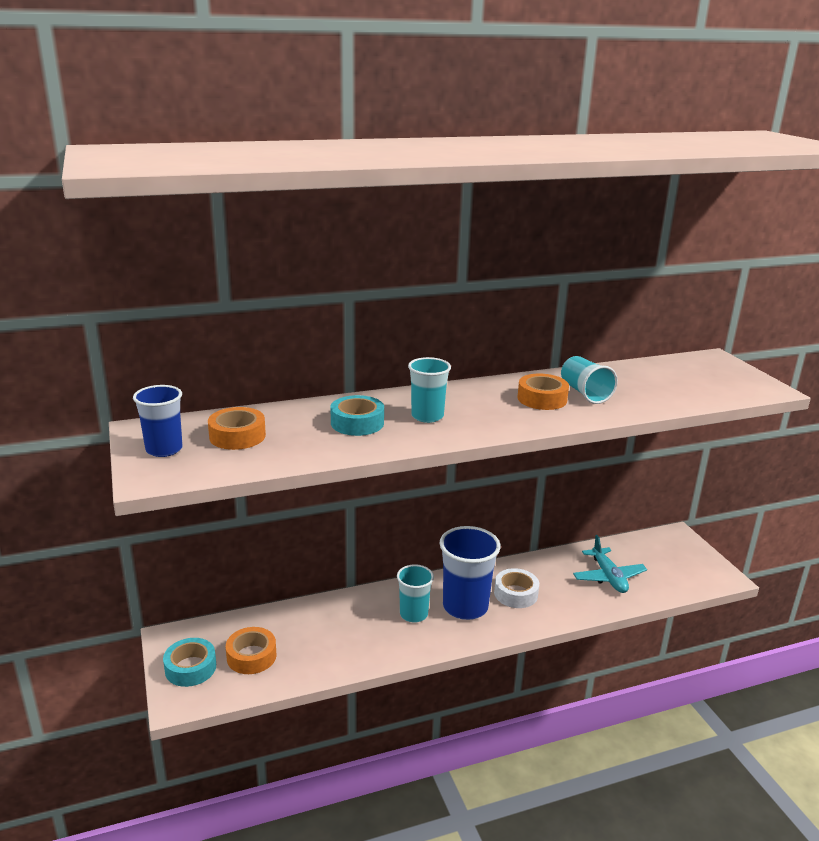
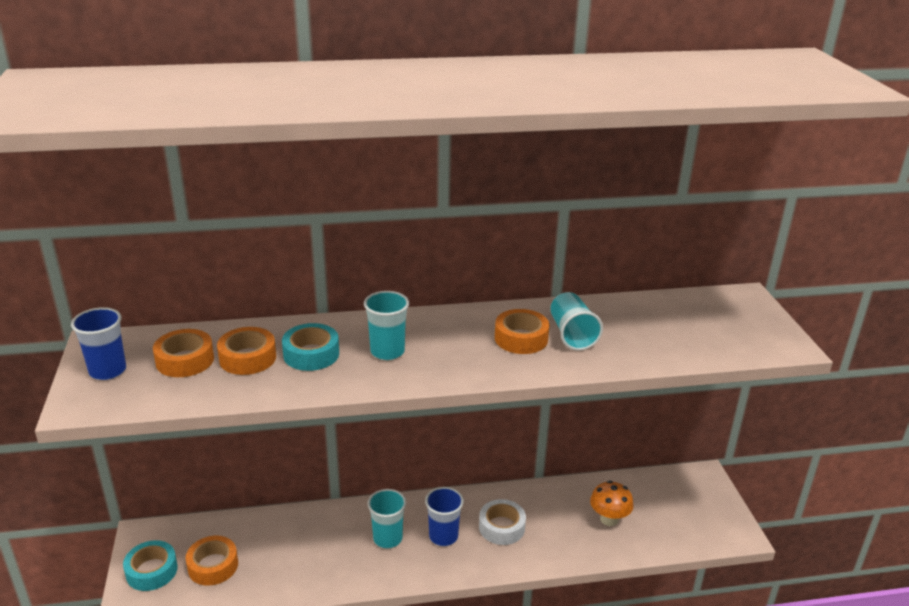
camera: 10 degrees right, 5 degrees up
(298, 430) = (248, 358): none -> orange tape
(465, 607) = (443, 536): blue cup -> blue cup, size x0.61
(608, 577) = (609, 519): turquoise plane -> orange mushroom

